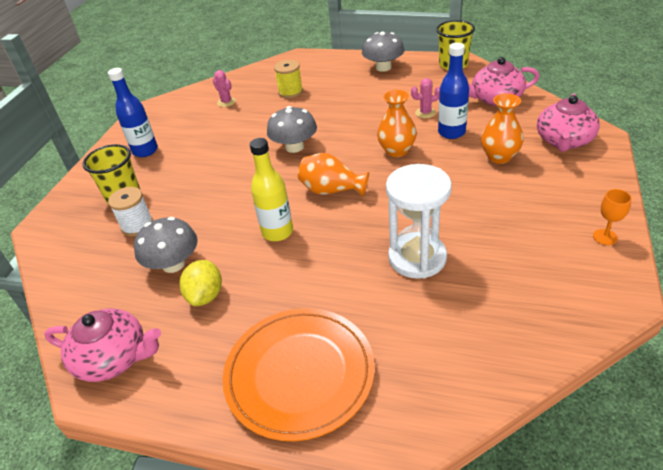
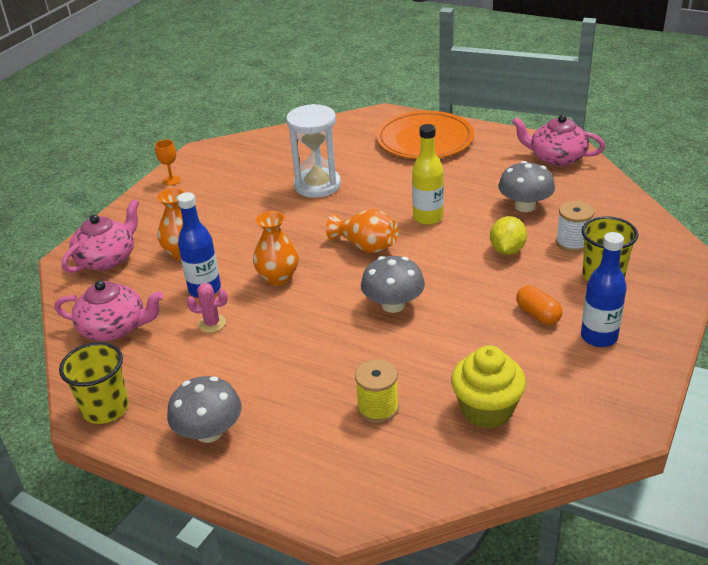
camera: 170 degrees left, 5 degrees down
(184, 158) = (538, 314): none -> orange capsule
(205, 295) = (492, 182): yellow lemon -> yellow lemon (507, 250)
(226, 102) = (486, 410): pink cactus -> yellow cupcake

